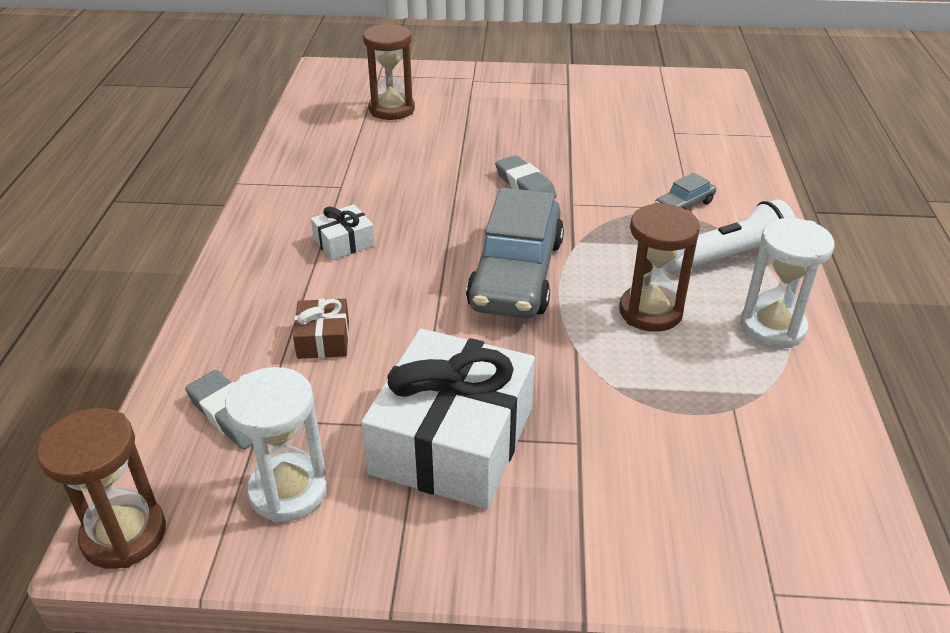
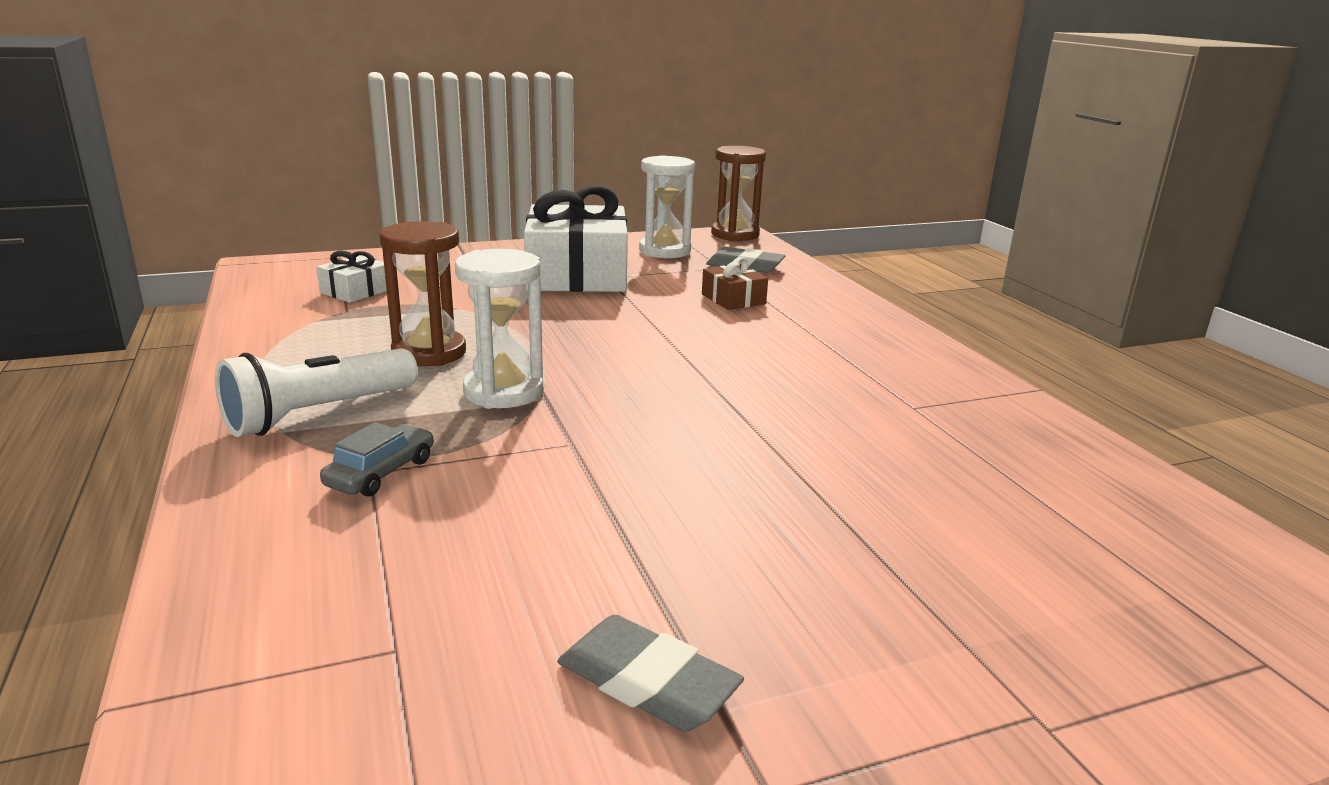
camera: 155 degrees right, 15 degrees down
(344, 242) = (816, 356): white gift -> white gift (356, 291)
(392, 109) = (1061, 555): brown hourglass -> none
(516, 274) = (596, 359): grey car -> none
(525, 185) = (661, 456): grey eraser -> grey eraser (647, 682)
(772, 327) = (284, 360): white hourglass -> white hourglass (503, 392)

